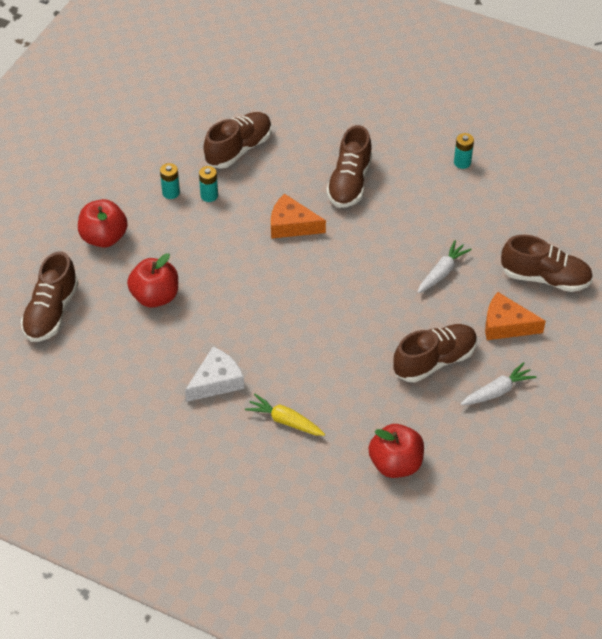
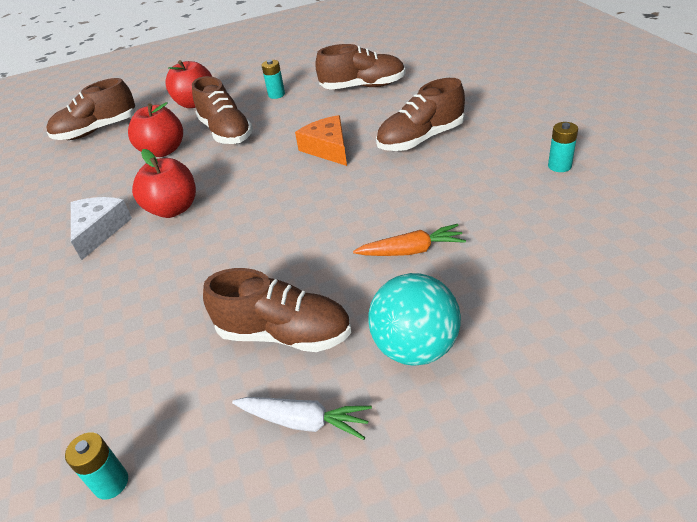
camera: 50 degrees right, 10 degrees down
(209, 195) = (298, 106): turquoise battery -> turquoise battery (111, 483)
(216, 381) = (99, 230): white cheese -> white cheese turned 90 degrees counterclockwise
(285, 421) = (86, 297): yellow carrot -> none
(395, 464) = (91, 418): red apple -> red apple (173, 209)
(442, 272) = (411, 251): white carrot -> orange carrot
(506, 325) = (415, 348): orange cheese -> turquoise ball
(545, 278) = (533, 324): brown shoe -> brown shoe (226, 132)

